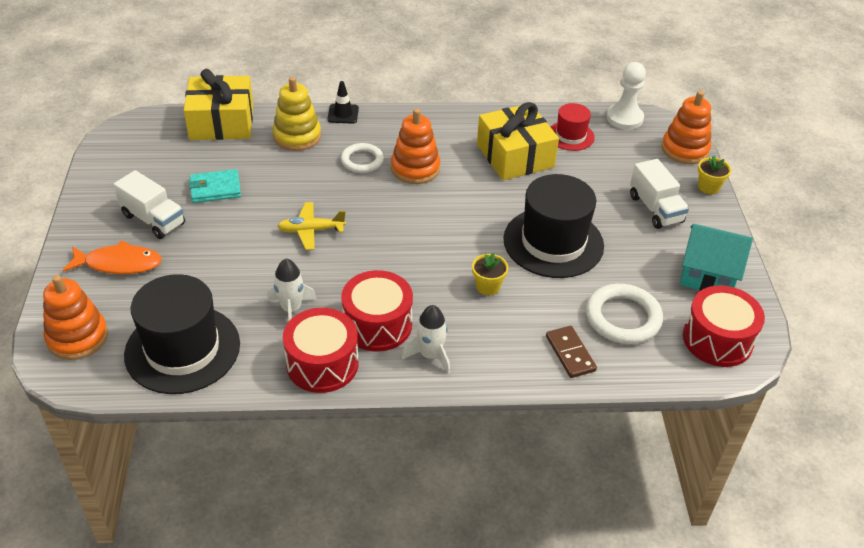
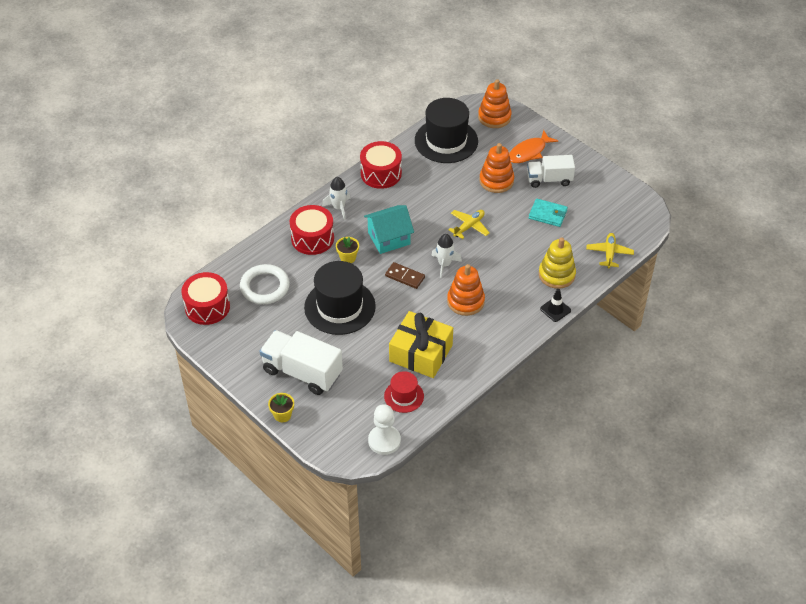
camera: 140 degrees right, 5 degrees up
(215, 189) = (547, 214): turquoise wallet -> turquoise wallet turned 75 degrees clockwise
(221, 122) = (609, 253): yellow gift -> yellow plane
(291, 309) = (425, 185): white rocket -> white rocket (444, 264)
(362, 161) = (500, 285): white ring -> none
(377, 324) = (378, 204): red drum -> red drum (312, 238)
(570, 353) = (275, 251): brown domino -> brown domino (405, 277)
(655, 209) = (302, 372): white truck -> white truck, size x1.52
(685, 149) = (321, 439): orange stacking toy -> orange stacking toy (496, 181)
(707, 275) = (238, 344): turquoise house -> turquoise house (389, 238)

